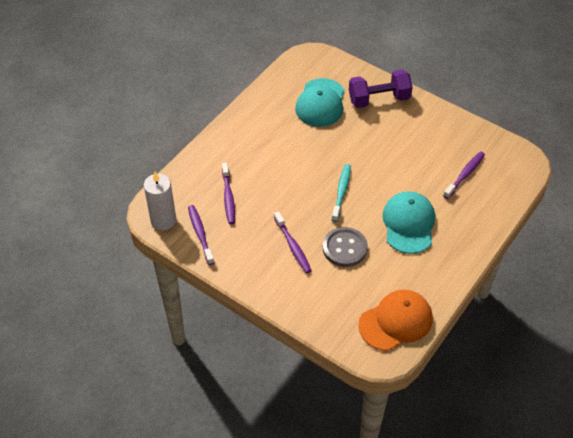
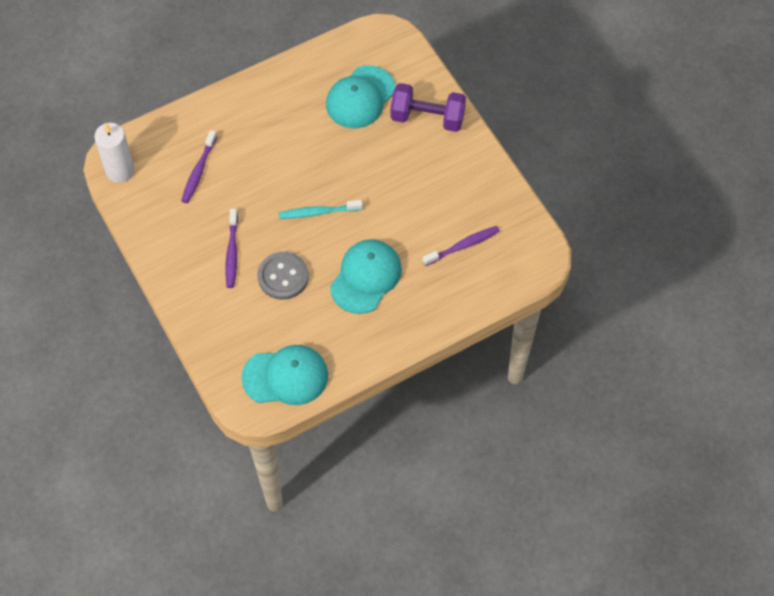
camera: 25 degrees right, 10 degrees up
(200, 234) = (148, 201): purple toothbrush -> none
(341, 192) = (318, 212): turquoise toothbrush -> turquoise toothbrush turned 135 degrees counterclockwise
(396, 321) = (285, 376): orange cap -> turquoise cap

